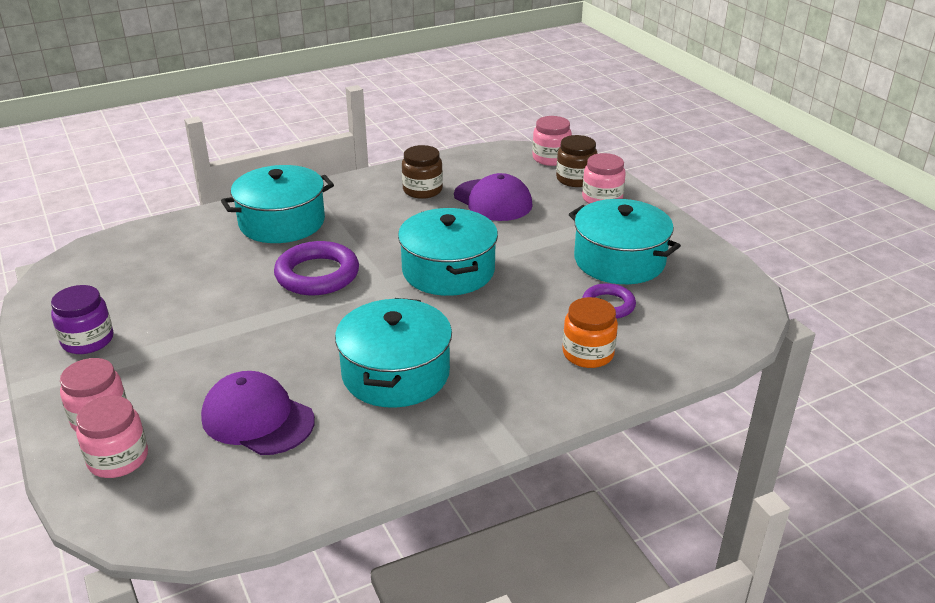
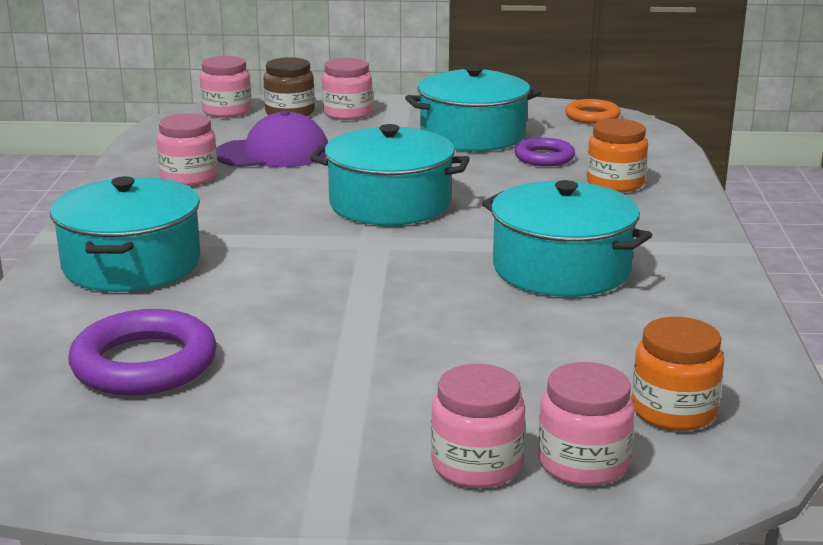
camera: 60 degrees left, 10 degrees down
(88, 340) = (256, 450): purple jar -> none
(202, 481) = (673, 411): none -> orange jar
(257, 418) = (577, 357): purple cap -> none
(317, 275) = (300, 268): purple ring -> purple ring (144, 363)
(422, 190) = (189, 177): brown jar -> pink jar
(736, 300) = (592, 116): none -> orange ring

